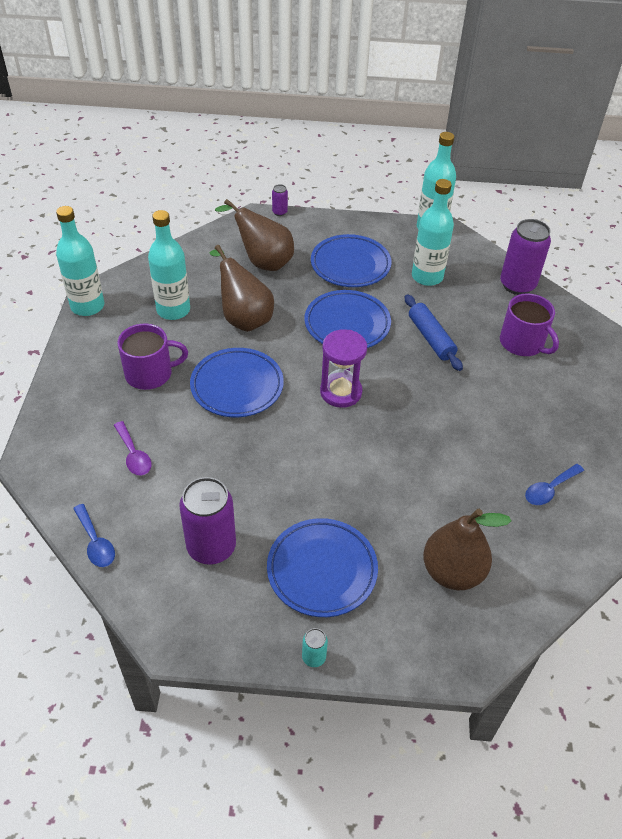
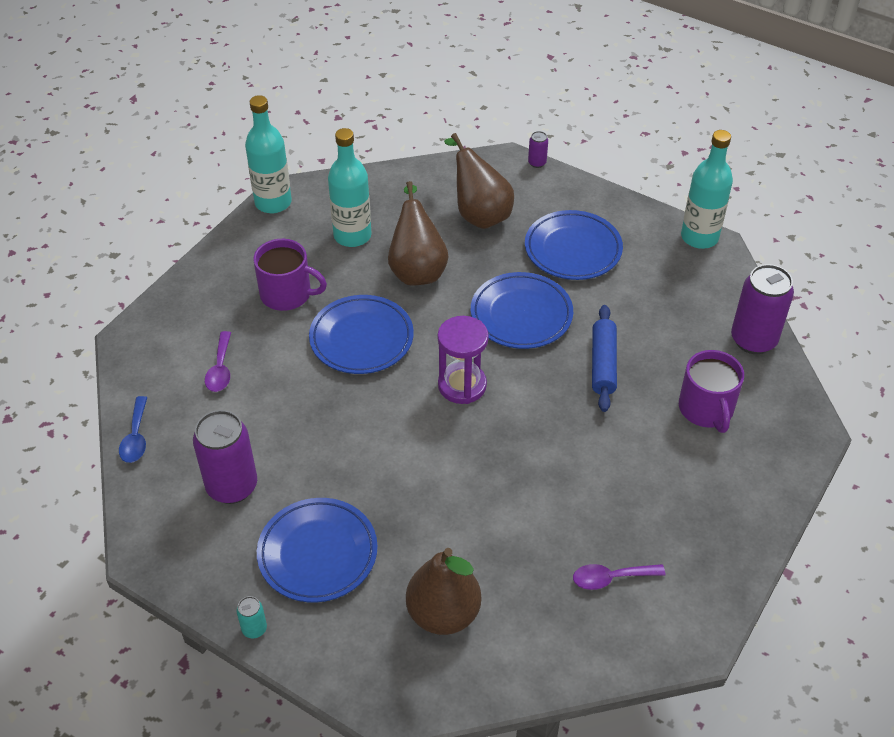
camera: 30 degrees right, 0 degrees up
(427, 277) = (651, 293): turquoise bottle -> none
(549, 489) = (610, 578): blue spoon -> purple spoon

